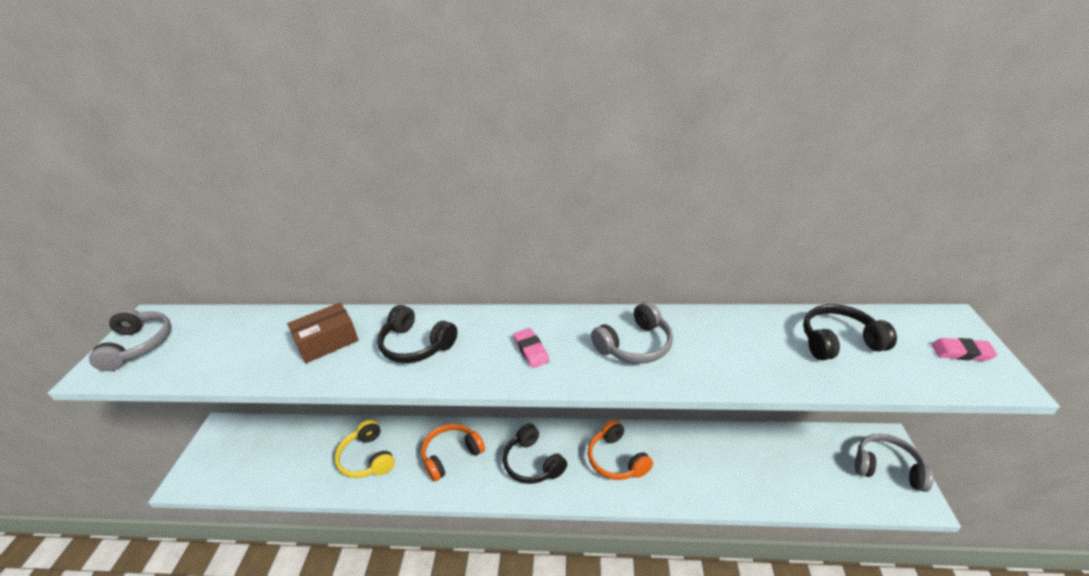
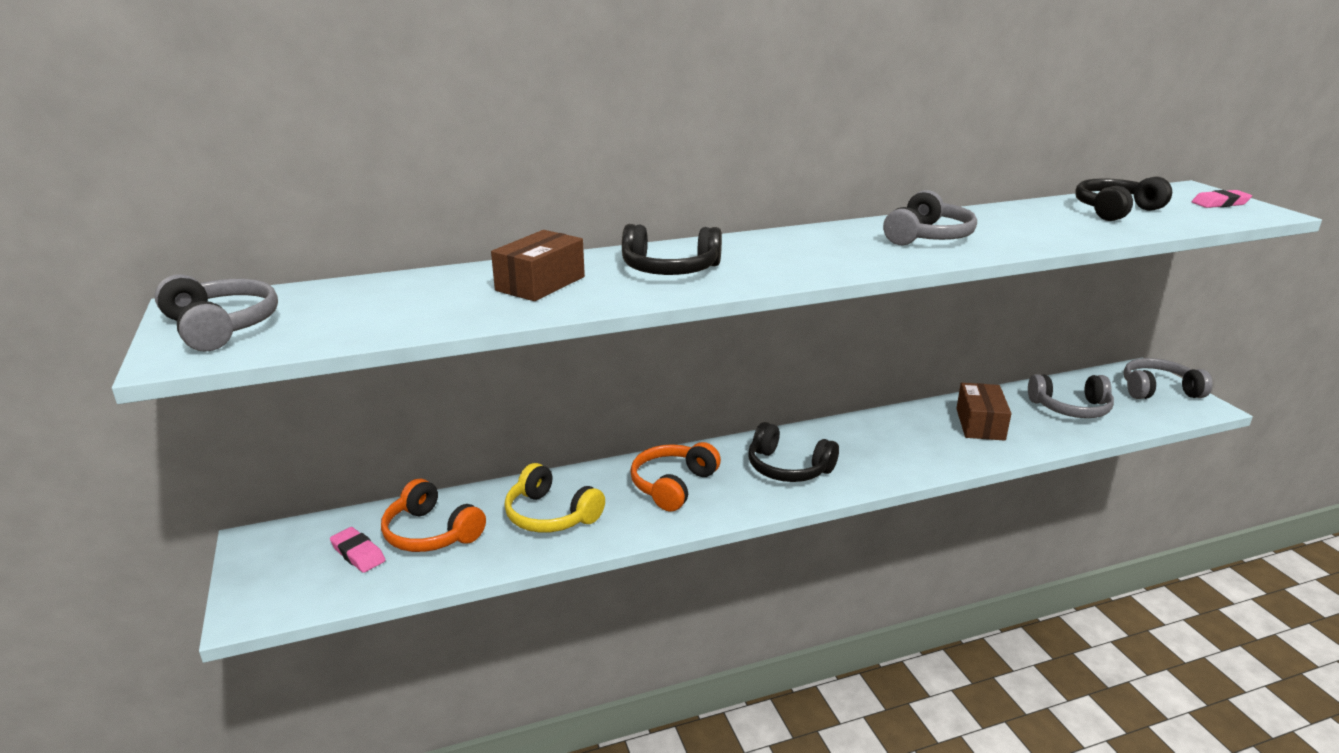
camera: 25 degrees left, 10 degrees down
(531, 350) = (819, 254): pink eraser -> pink eraser (358, 553)
(617, 459) = (886, 443): orange headphones -> orange headphones (431, 533)
(701, 461) = (980, 424): none -> brown box
(790, 466) = (1070, 408): none -> grey headphones

